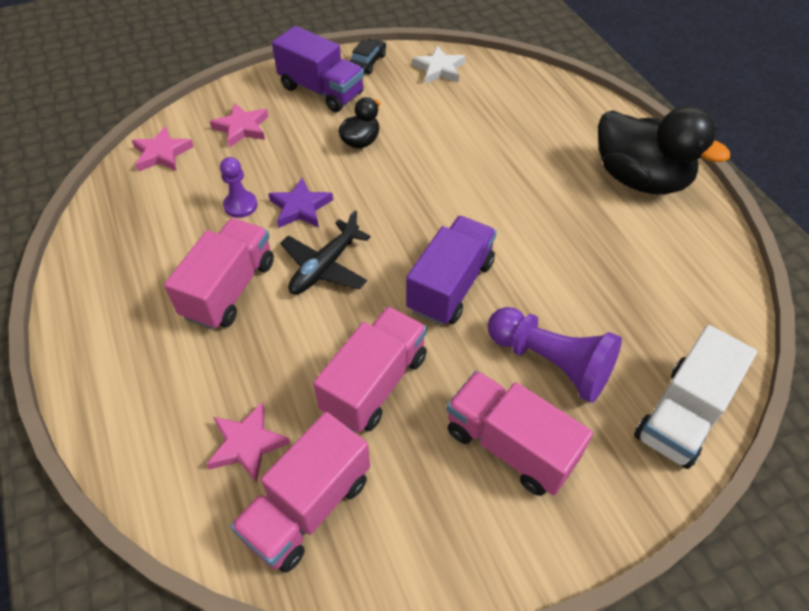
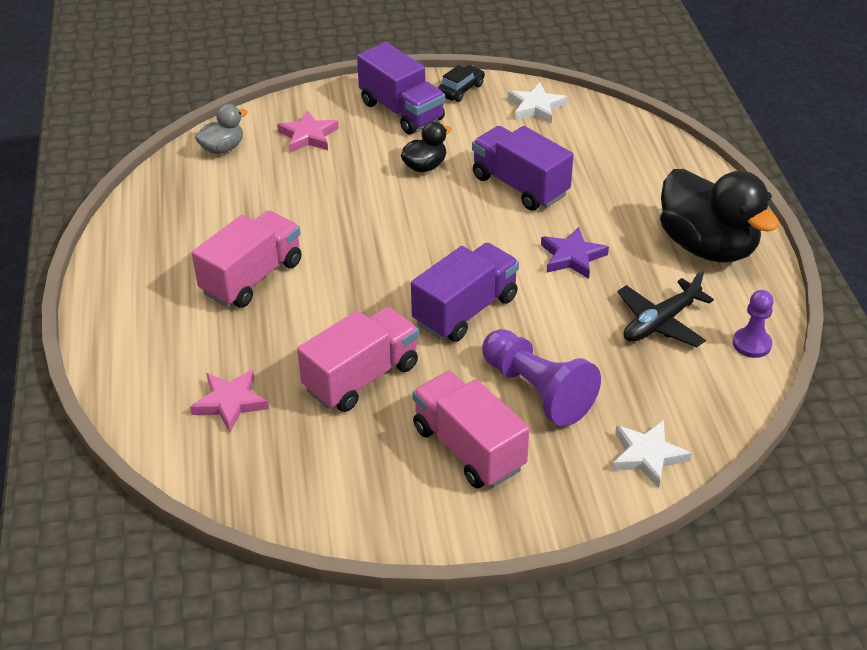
camera: 15 degrees right, 10 degrees down
(162, 153) = (222, 148): pink star -> grey duck
(240, 205) = (285, 207): purple pawn -> purple pawn (752, 344)
(300, 208) = (342, 218): purple star -> purple star (572, 257)
(307, 507) = (268, 458): pink truck -> none
(324, 267) = (348, 274): black plane -> black plane (660, 323)
(453, 147) = (520, 186): none -> purple truck
(682, 415) = (647, 456): white truck -> white star

